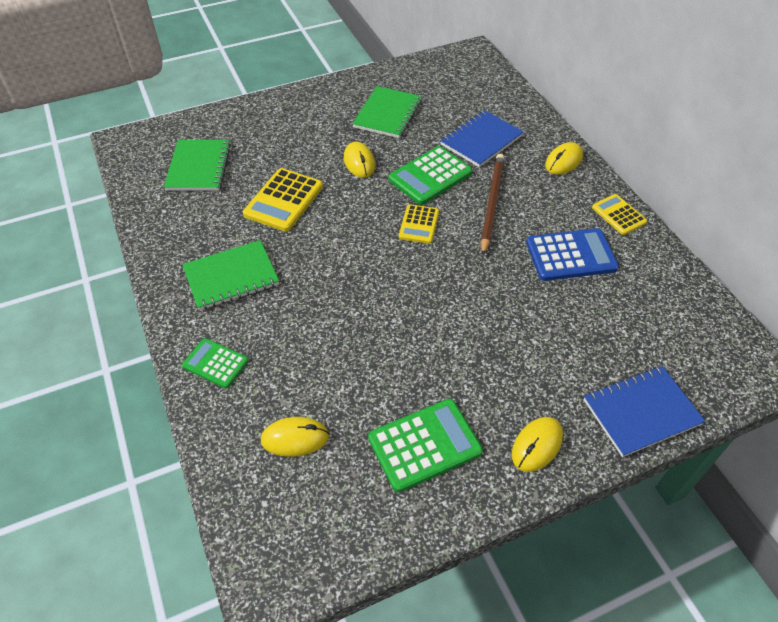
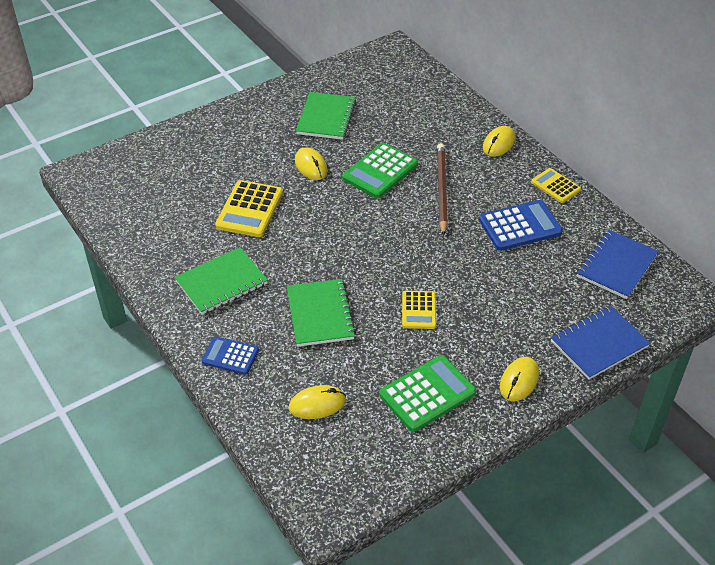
camera: 10 degrees left, 5 degrees down
(199, 167) = (159, 188): green notebook -> green notebook (320, 314)
(215, 363) = (230, 356): green calculator -> blue calculator
(419, 224) = (380, 216): yellow calculator -> yellow calculator (418, 310)
(481, 140) = (420, 133): blue notebook -> blue notebook (616, 266)

